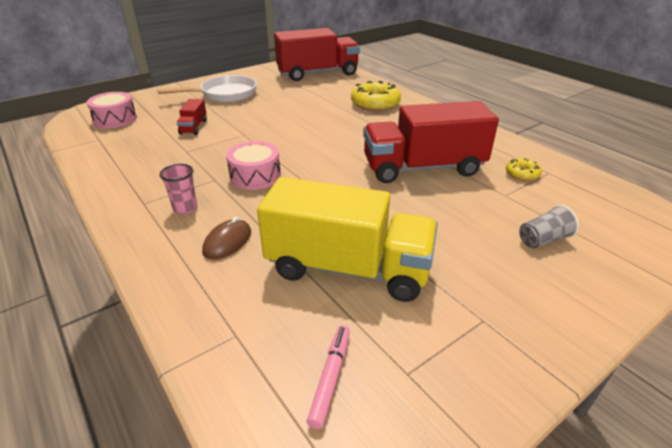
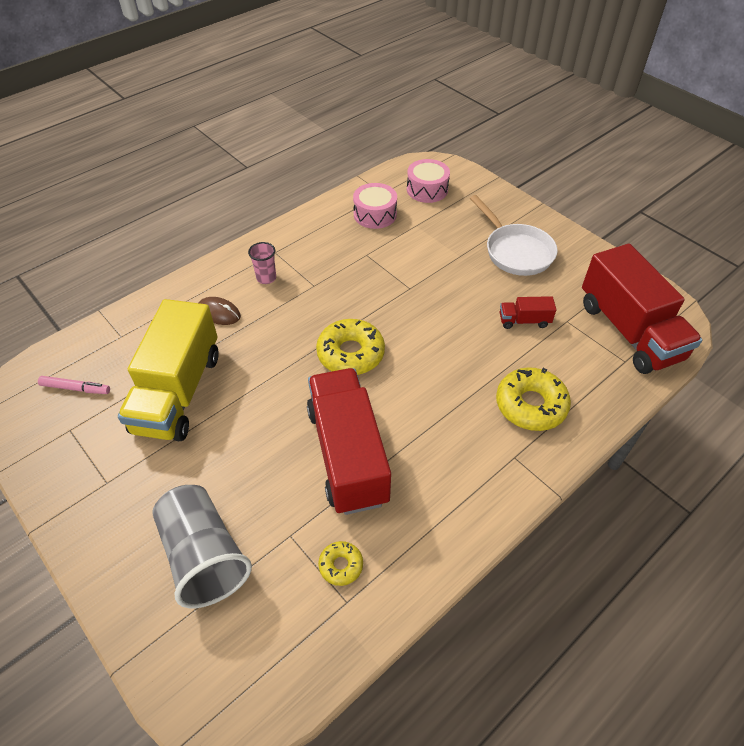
camera: 85 degrees right, 15 degrees up
(193, 127) = (420, 247): red truck -> red truck (524, 321)
(255, 176) = (321, 312): pink drum -> pink drum (375, 214)
(314, 163) = (350, 354): none -> yellow donut
(543, 239) = (203, 555): grey cup -> grey cup, size x2.04

